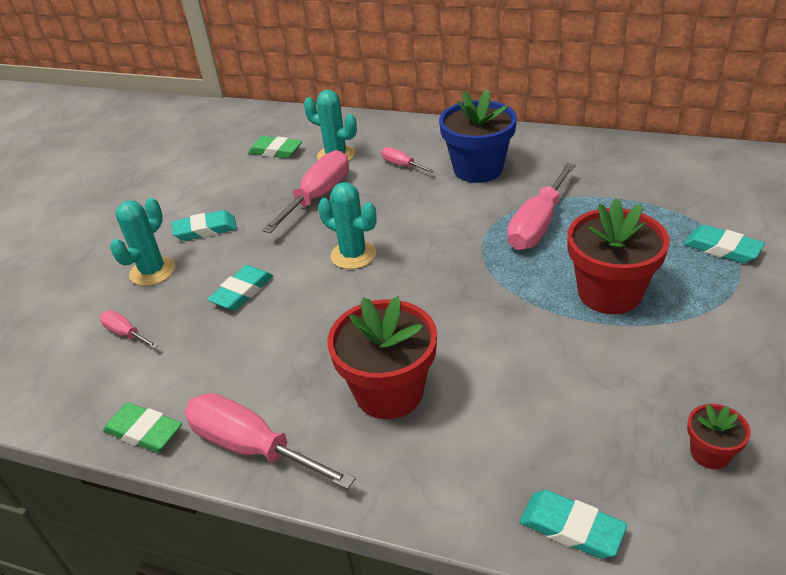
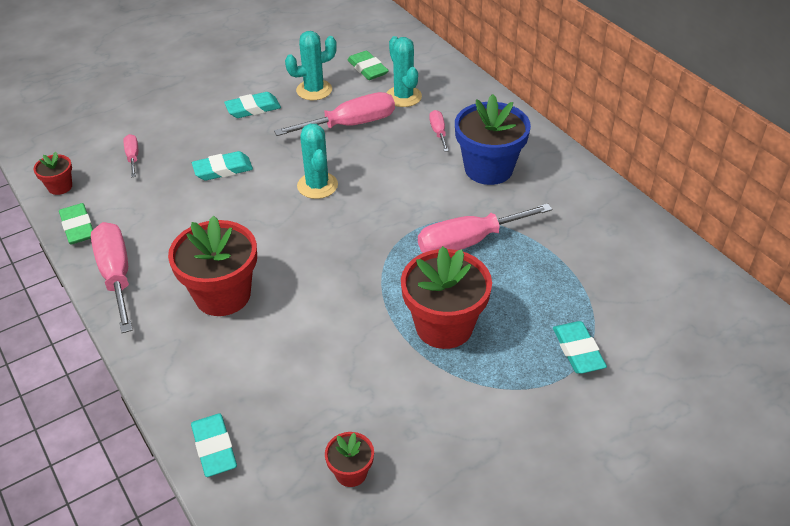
camera: 35 degrees right, 5 degrees up
(69, 407) = (60, 187): none -> red flower pot
(152, 271) = (191, 122): turquoise cactus -> turquoise cactus (314, 90)
(205, 230) = (253, 108): turquoise eraser -> turquoise eraser turned 45 degrees counterclockwise

